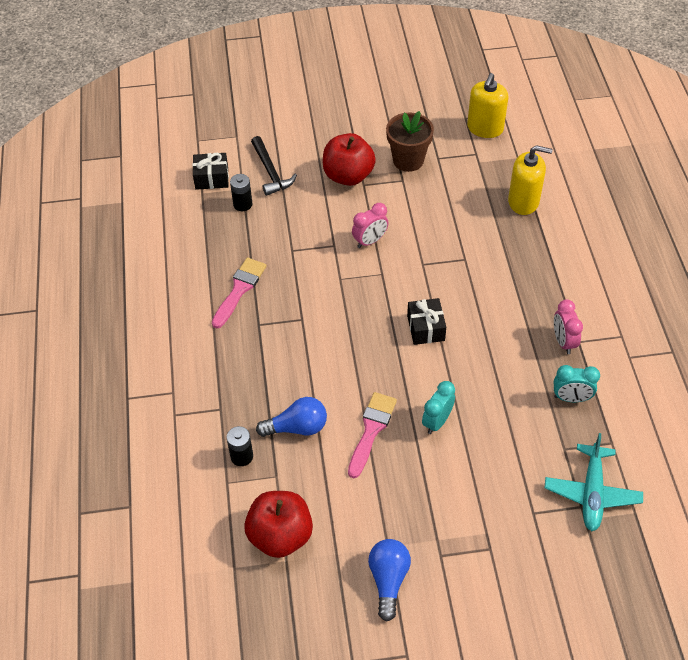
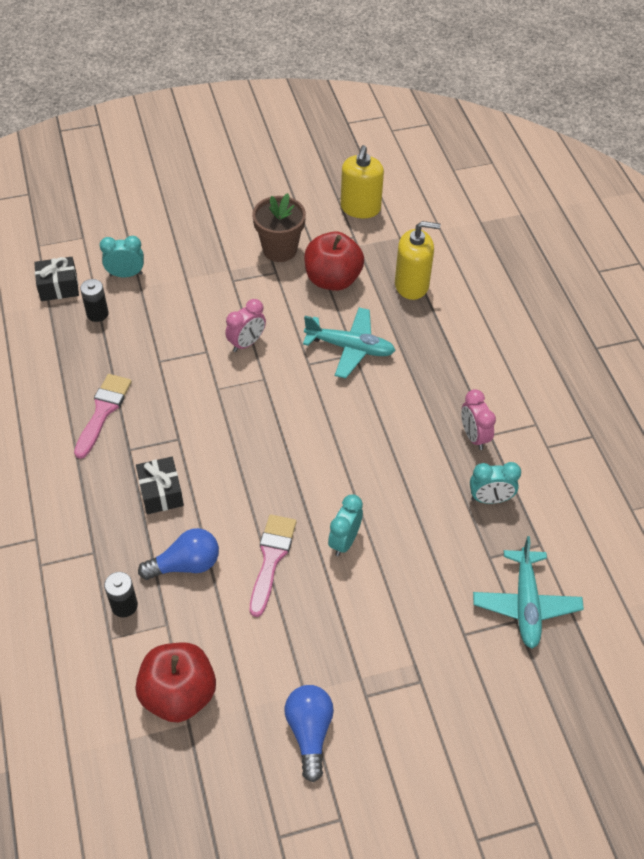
camera: 10 degrees left, 0 degrees up
(270, 172) = (126, 274): black hammer -> turquoise clock
(348, 176) = (214, 272): red apple -> red apple (332, 279)
(425, 328) = (320, 435): black gift -> black gift (161, 492)
(461, 253) = (350, 348): none -> turquoise plane

